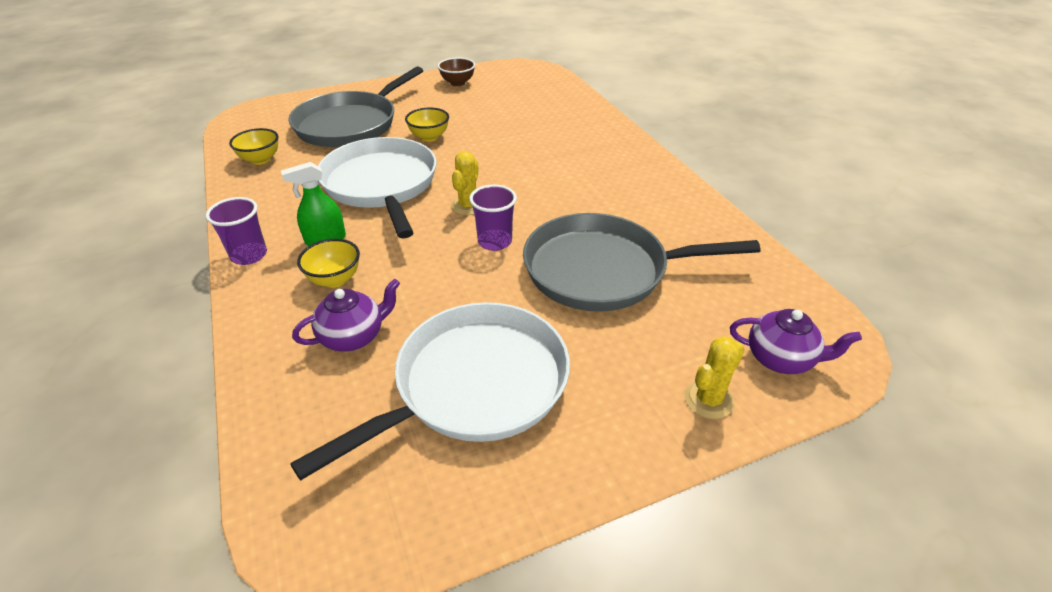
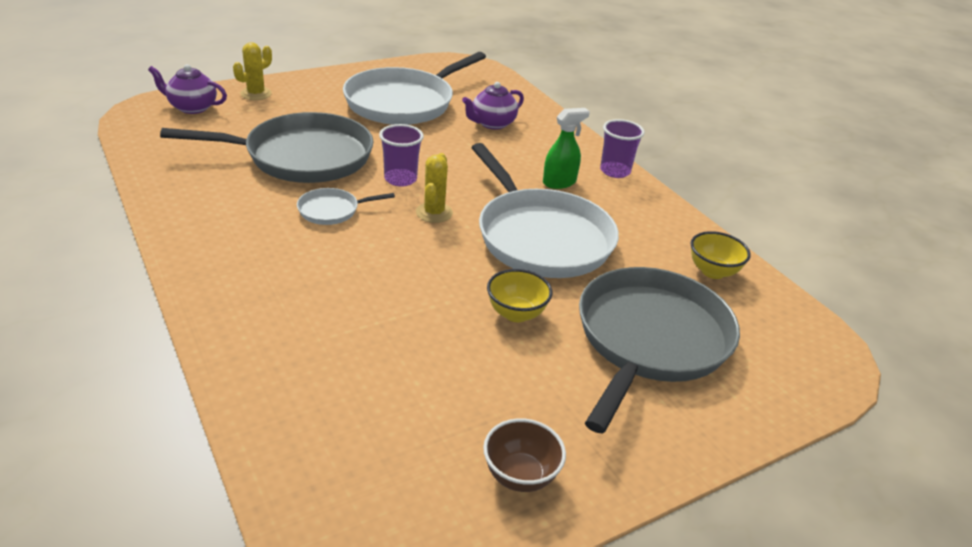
camera: 170 degrees right, 5 degrees down
(335, 279) = (528, 154): yellow bowl -> none
(560, 207) = (331, 210): none -> white pan

